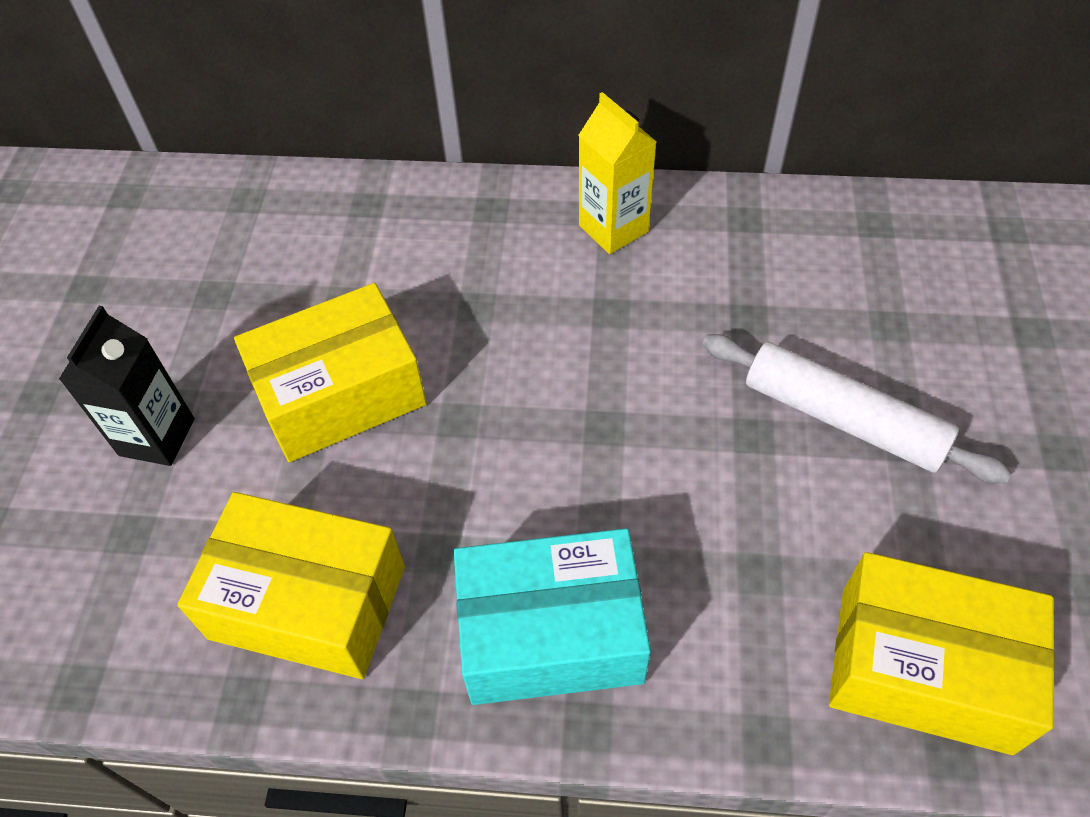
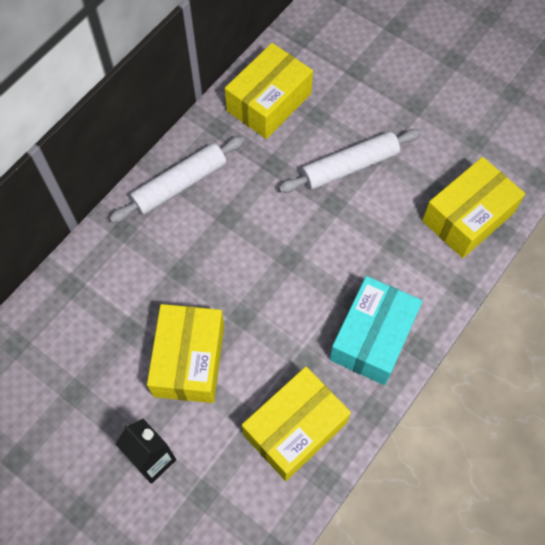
camera: 60 degrees left, 10 degrees up
(613, 229) = (180, 184): yellow carton -> white rolling pin
(850, 252) = (269, 102): none -> yellow box

